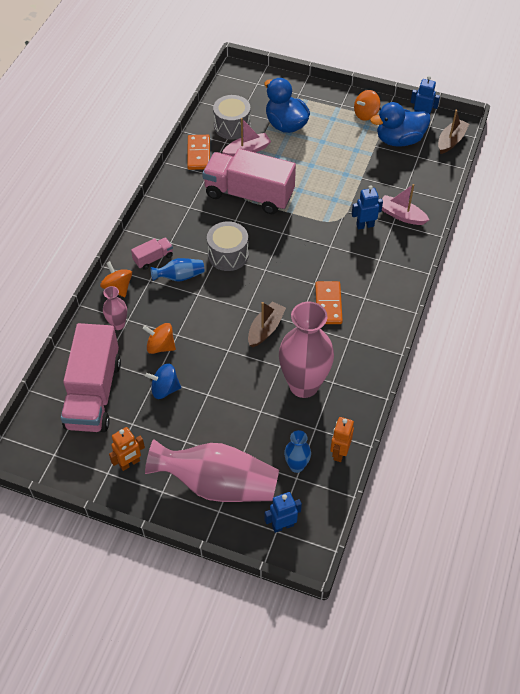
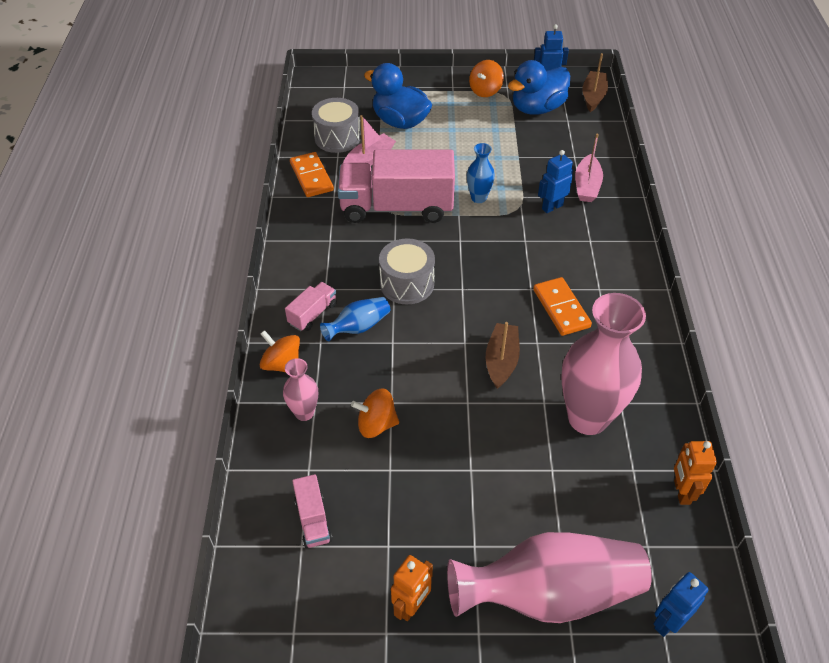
camera: 20 degrees left, 5 degrees down
(94, 393) = (313, 520): pink truck -> pink truck, size x0.43
(164, 389) = (410, 481): blue spinning top -> none
(296, 466) = (638, 529): blue vase -> blue vase (478, 198)
(401, 215) = (587, 185): pink boat -> pink boat turned 90 degrees counterclockwise

